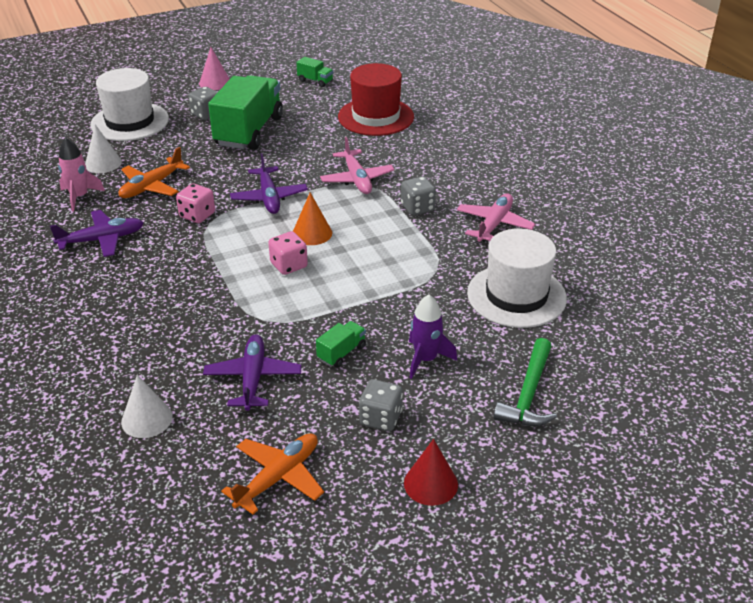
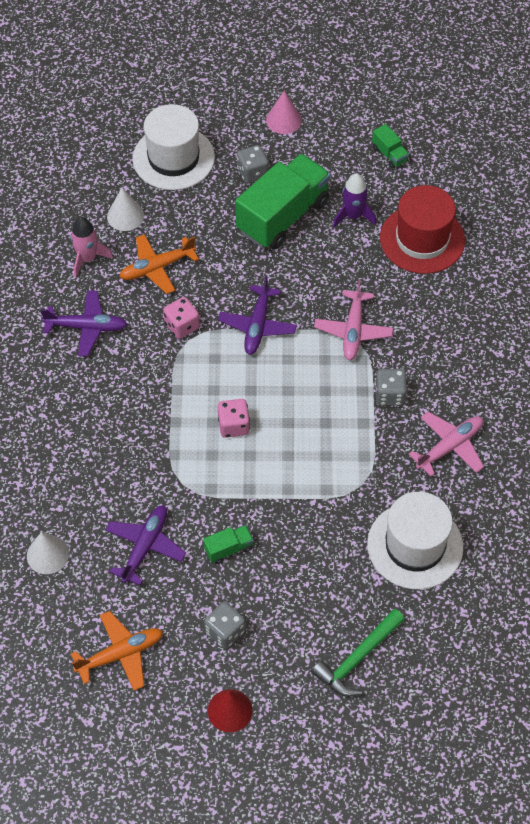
camera: 25 degrees right, 20 degrees up
(312, 233) = (274, 391): orange cone -> none
(425, 359) = (294, 585): purple rocket -> purple rocket (353, 216)

